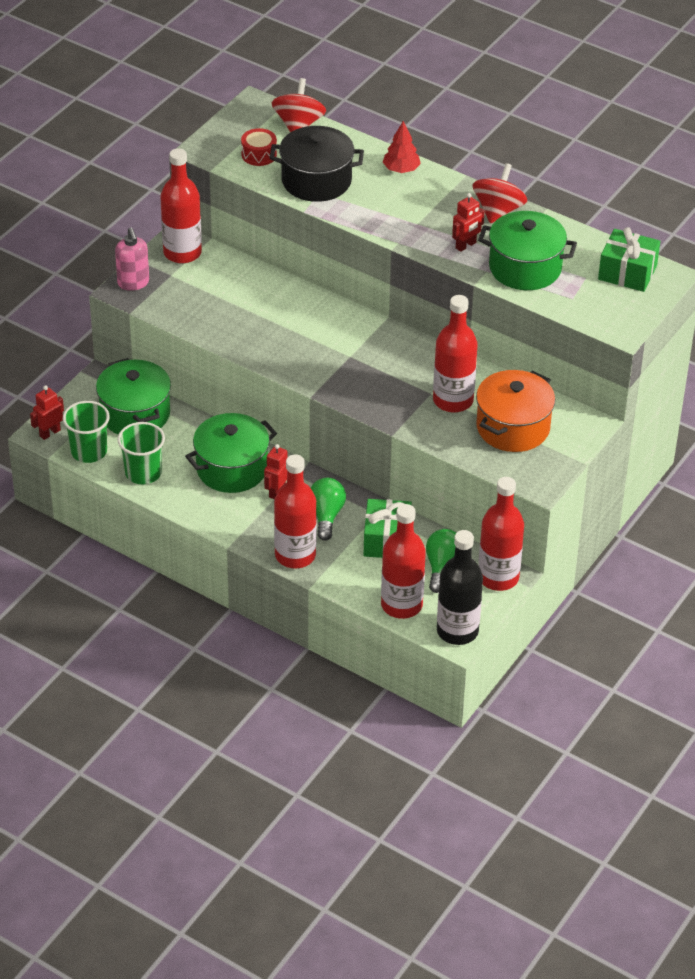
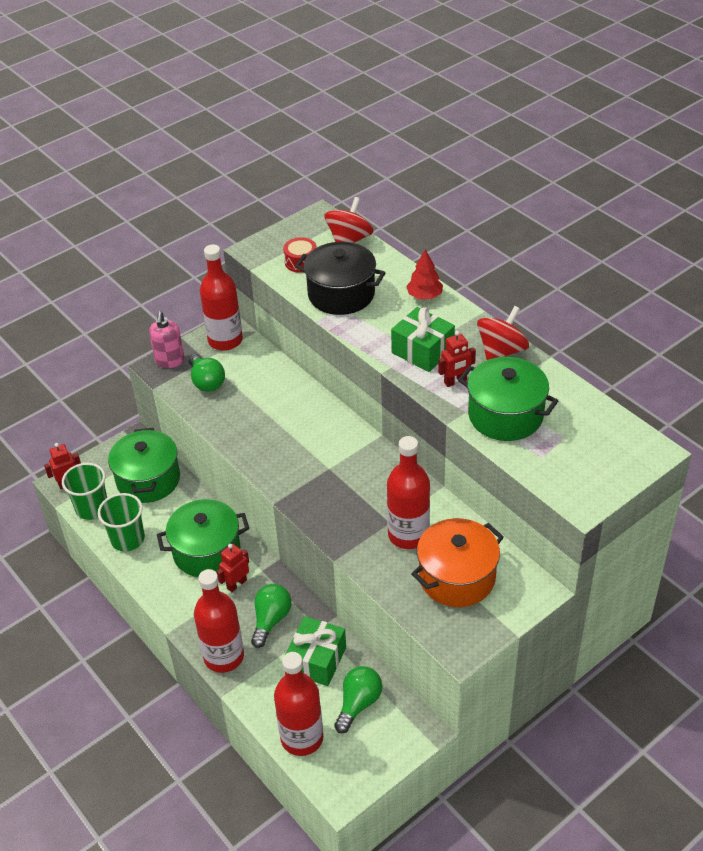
camera: 20 degrees right, 0 degrees up
(184, 297) = (206, 382): none -> green light bulb
(457, 631) = (345, 783): black bottle -> none
(498, 577) = (410, 729): red bottle -> none
(627, 272) = (610, 439): green gift -> green gift (422, 351)

